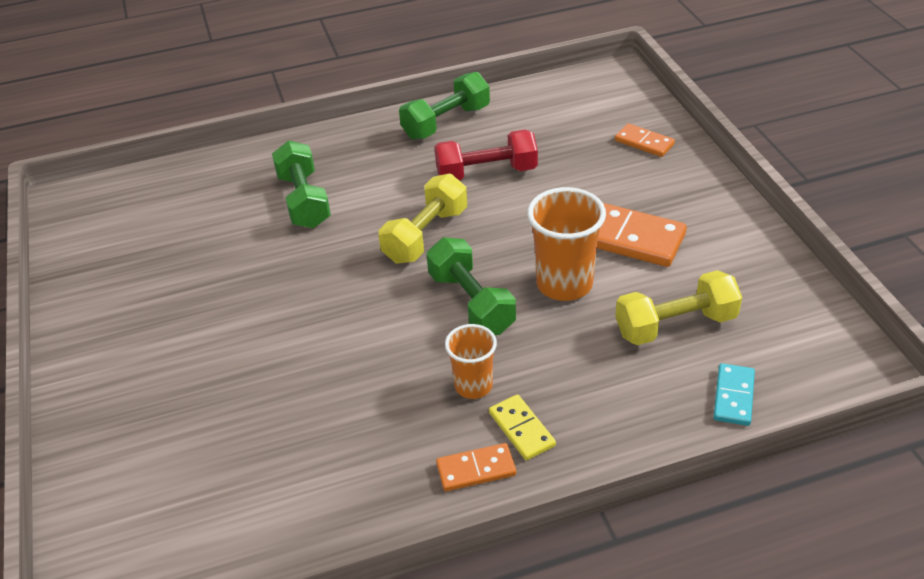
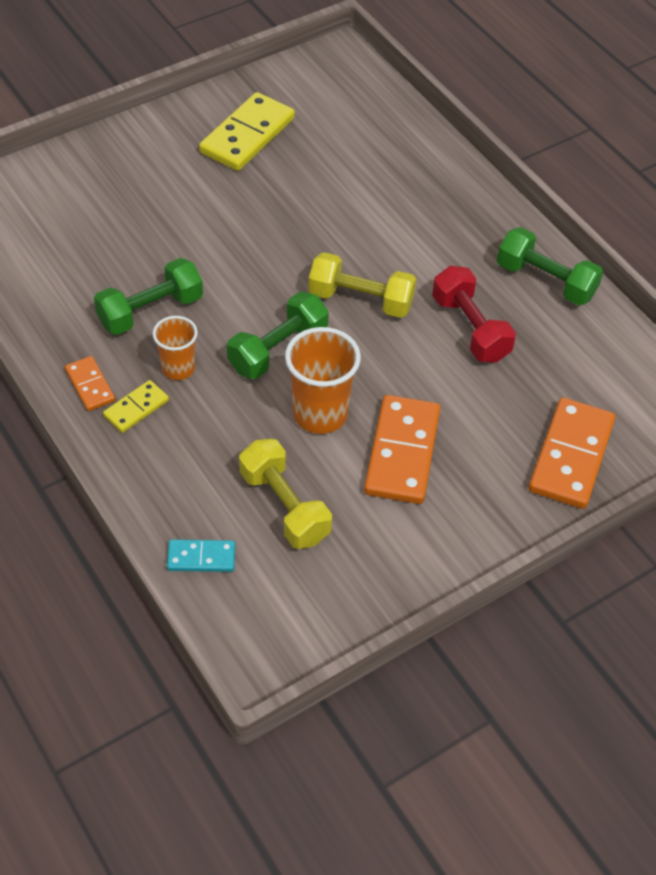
camera: 70 degrees right, 10 degrees up
(146, 286) = (247, 135): none -> yellow domino
(304, 201) = (384, 203): green dumbbell -> green dumbbell (150, 311)
(644, 142) = (570, 456): orange domino -> orange domino, size x1.90

